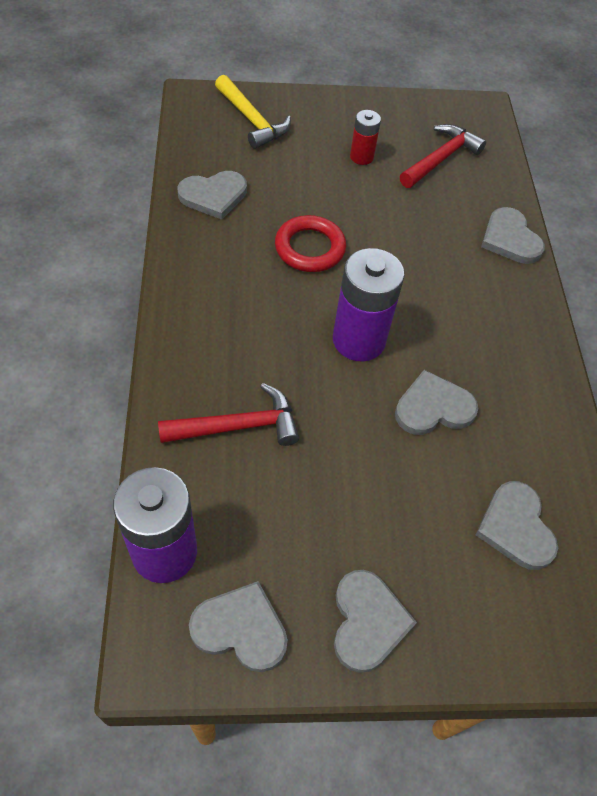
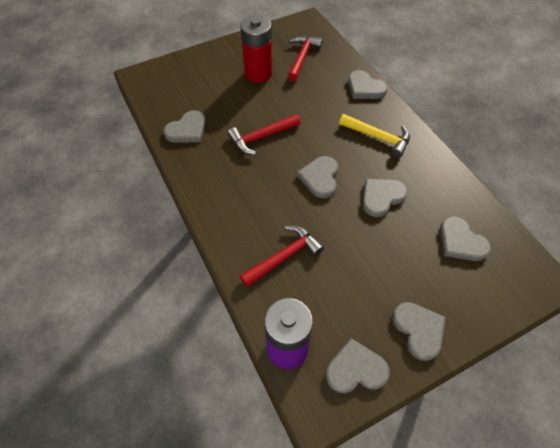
camera: 20 degrees left, 0 degrees up
(252, 120) = (182, 76): yellow hammer -> yellow hammer (378, 137)
(310, 248) = (261, 137): red ring -> red hammer
(359, 340) = (320, 178): purple battery -> grey heart
(361, 157) = (258, 73): red battery -> red battery, size x1.87

